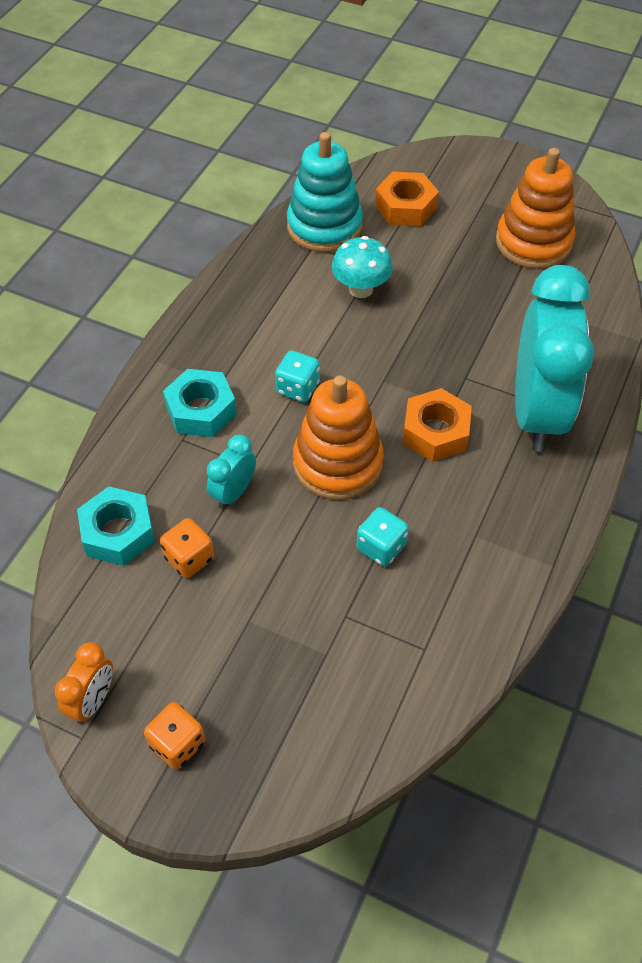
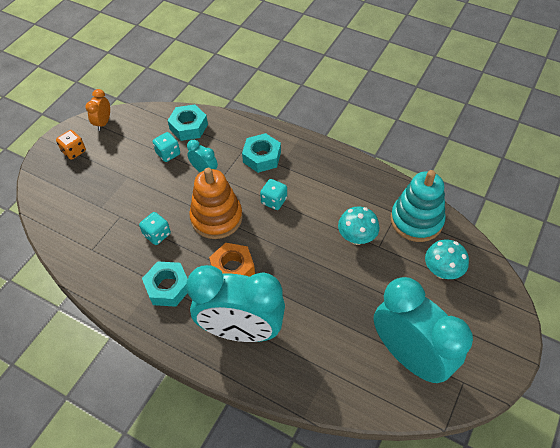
camera: 95 degrees right, 0 degrees up
(93, 700) = (103, 123): orange clock -> orange clock turned 75 degrees clockwise
(189, 558) = (168, 154): orange dice -> turquoise dice
(405, 207) = (442, 271): orange nut -> turquoise mushroom
(482, 515) = (168, 287): none -> turquoise nut
(533, 242) = (409, 356): orange stacking toy -> turquoise clock

